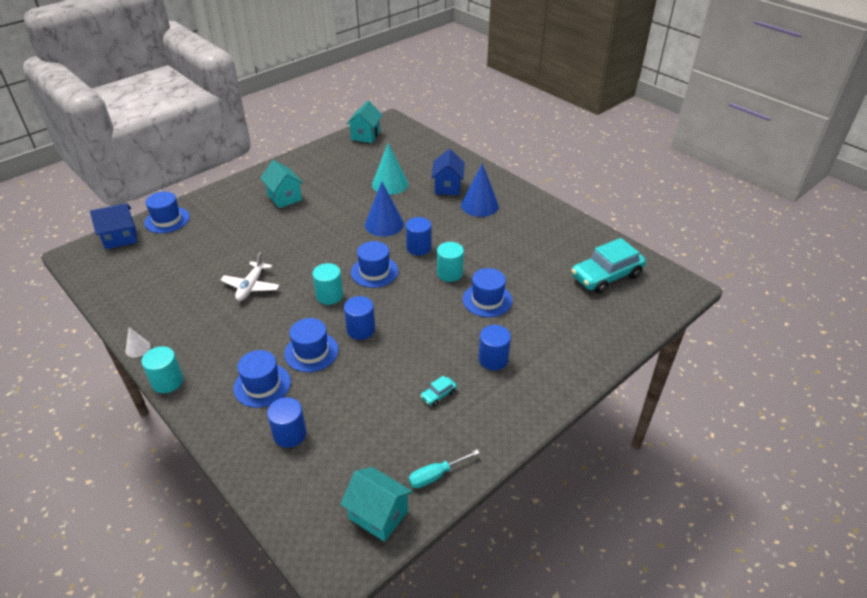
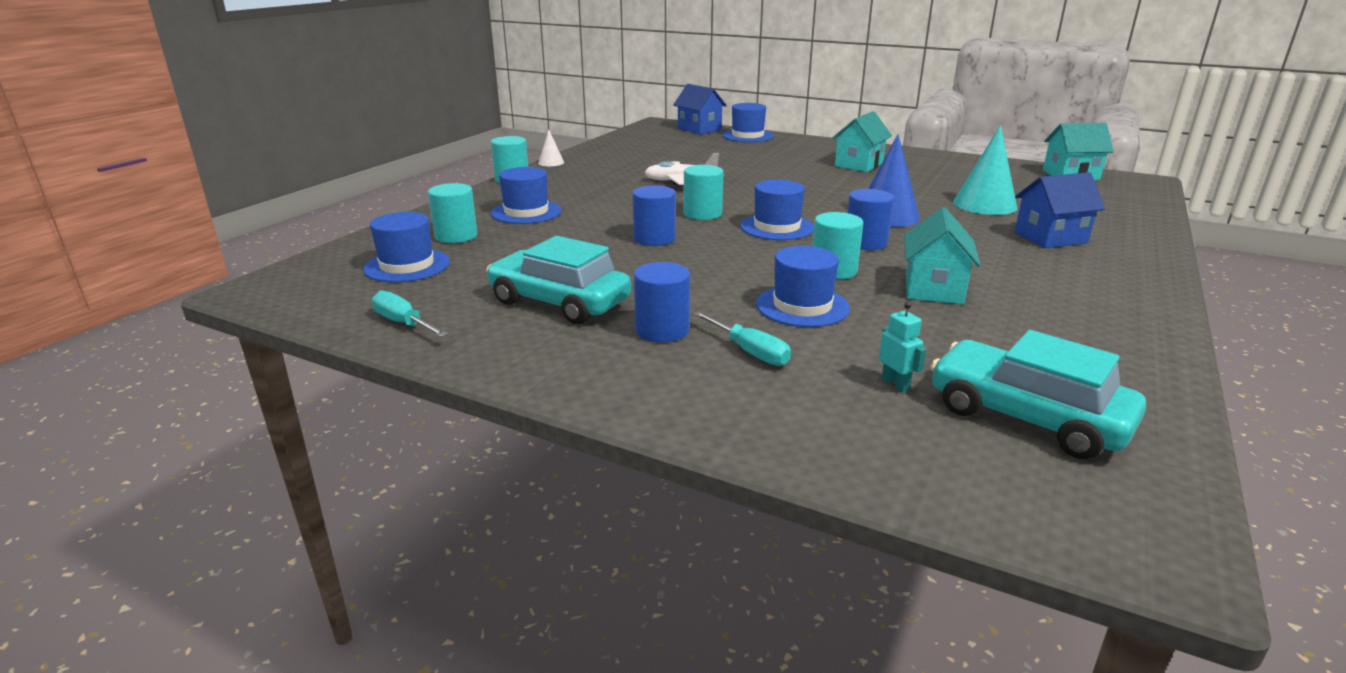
camera: 70 degrees right, 15 degrees down
(290, 434) = (456, 236): blue cylinder -> turquoise cylinder
(311, 352) = (594, 222): blue hat -> blue hat (407, 266)
(378, 515) = (334, 299): turquoise house -> turquoise house (933, 289)
(438, 395) = (559, 302): turquoise car -> turquoise car, size x2.38
(479, 205) = (1045, 266): blue cone -> none
(529, 334) = (750, 352): none -> turquoise screwdriver
(572, 299) = (895, 384): none -> turquoise robot

